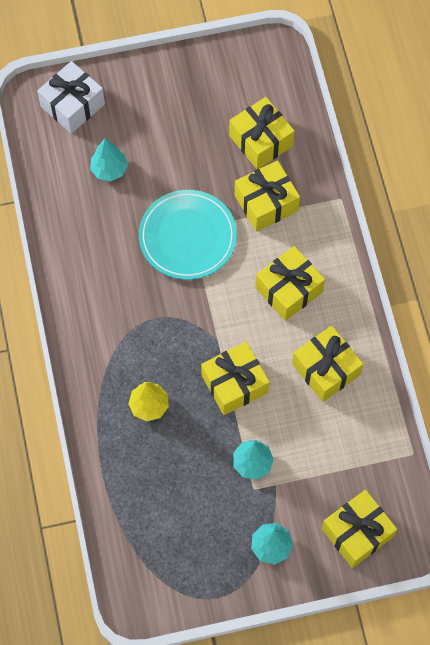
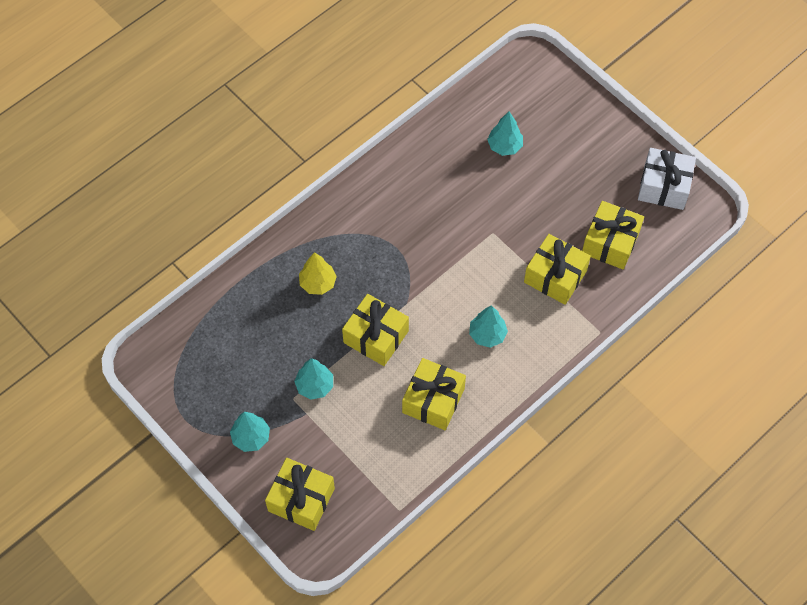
camera: 60 degrees right, 5 degrees down
(72, 105) = (543, 90): white gift -> white gift (664, 187)
(187, 237) = (484, 234): turquoise plate -> none
(289, 290) = (487, 334): yellow gift -> turquoise tree

